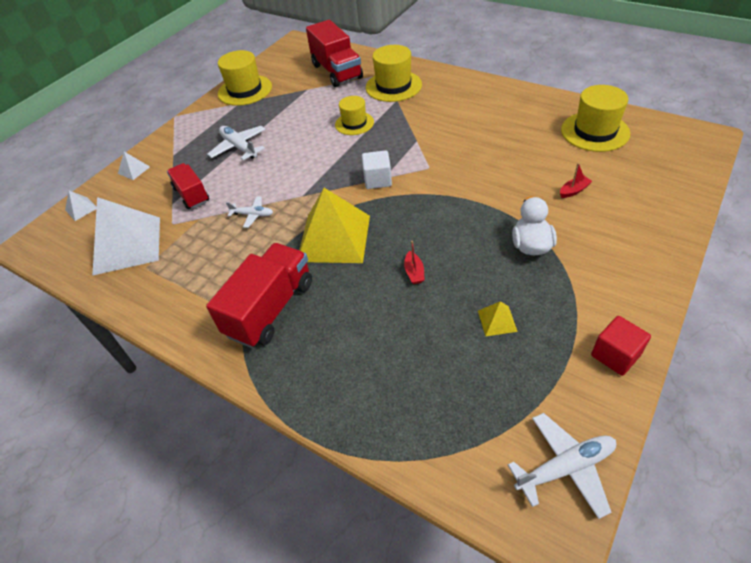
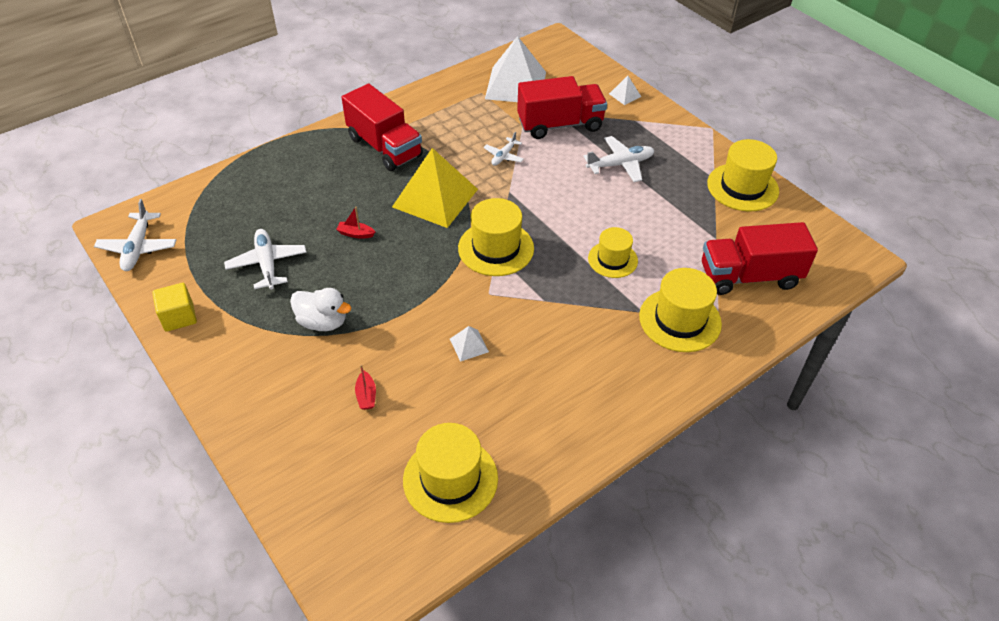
camera: 105 degrees right, 0 degrees up
(81, 209) = (583, 64): white pyramid -> white pyramid (469, 345)
(191, 195) = (560, 125): red truck -> red truck, size x1.61
(377, 180) = (496, 248): white cube -> yellow hat
(497, 321) = (267, 264): yellow pyramid -> white plane
(615, 355) = (179, 317): red cube -> yellow cube

